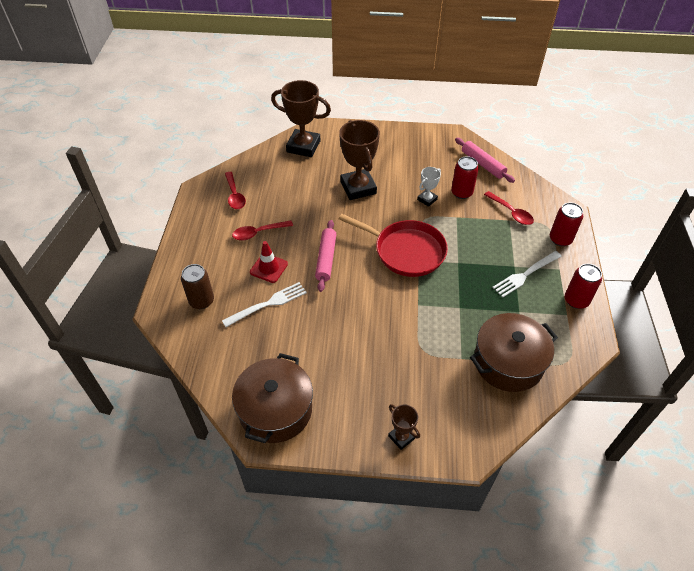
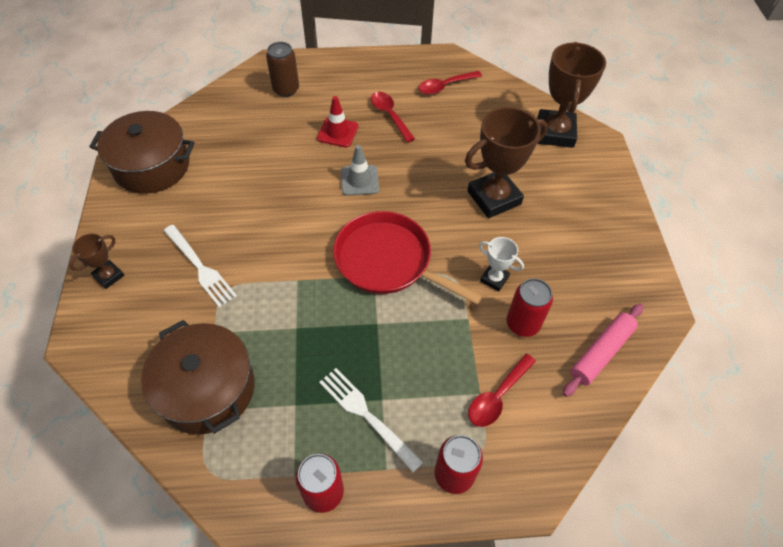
camera: 80 degrees right, 5 degrees up
(268, 304) = (286, 140): white fork -> white fork (200, 267)
(326, 259) = (359, 180): pink rolling pin -> grey traffic cone
(406, 251) = (387, 261): red pan -> red pan turned 105 degrees clockwise

